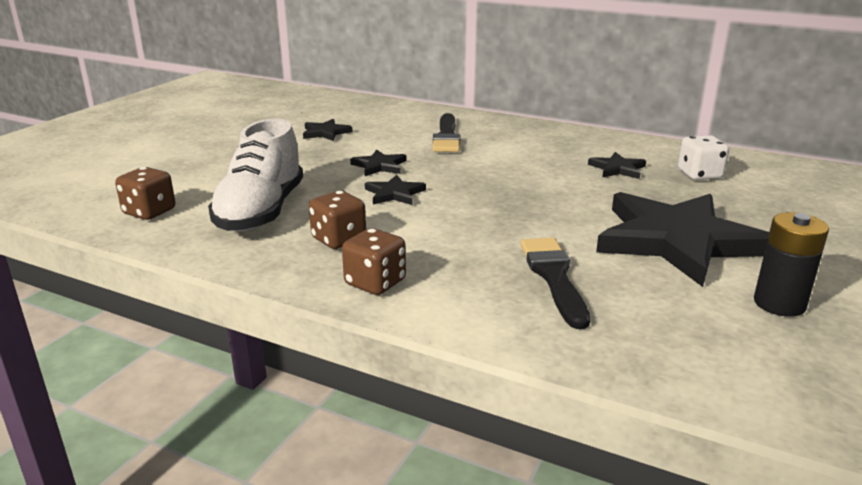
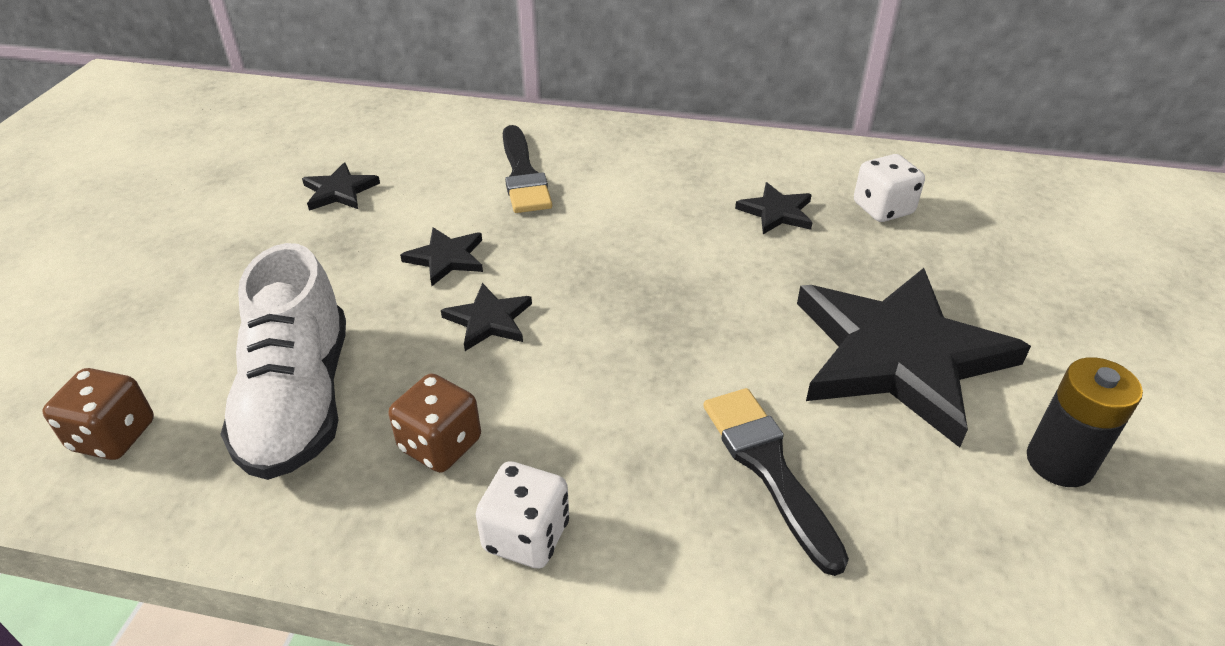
camera: 15 degrees left, 15 degrees up
(375, 283) = (526, 536): brown dice -> white dice

